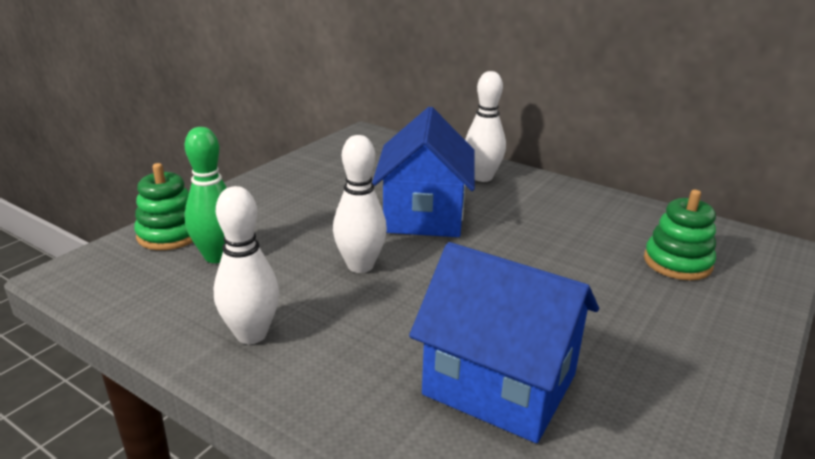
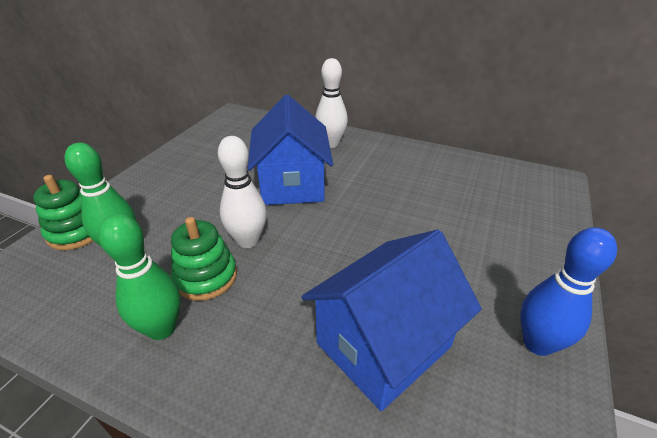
camera: 10 degrees left, 10 degrees up
(251, 334) = (162, 328): white bowling pin -> green bowling pin
(499, 384) = (383, 345): blue house -> blue house turned 60 degrees counterclockwise
(677, 262) = (490, 203): green stacking toy -> green stacking toy (206, 277)
(692, 411) = (537, 343): none -> blue bowling pin

